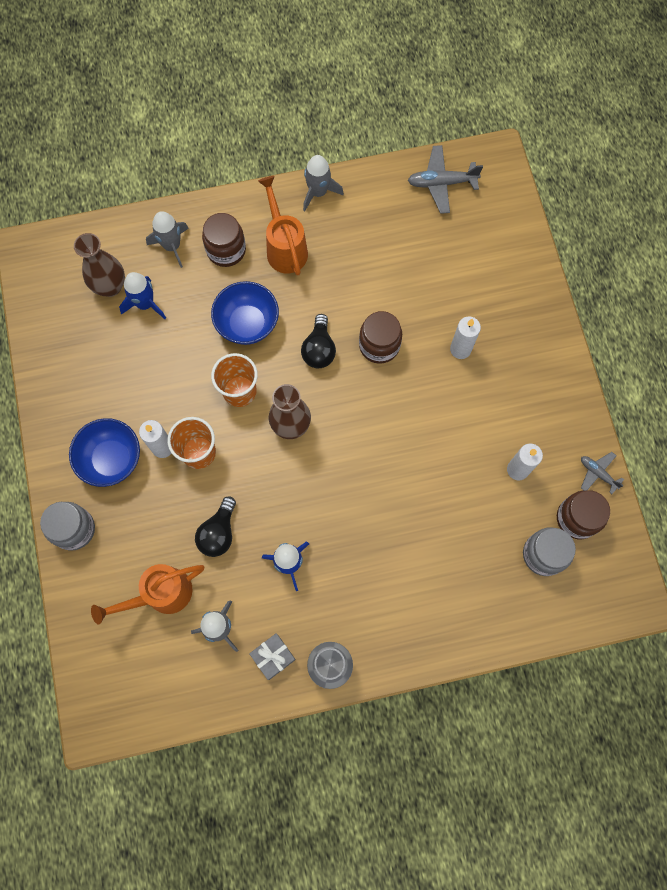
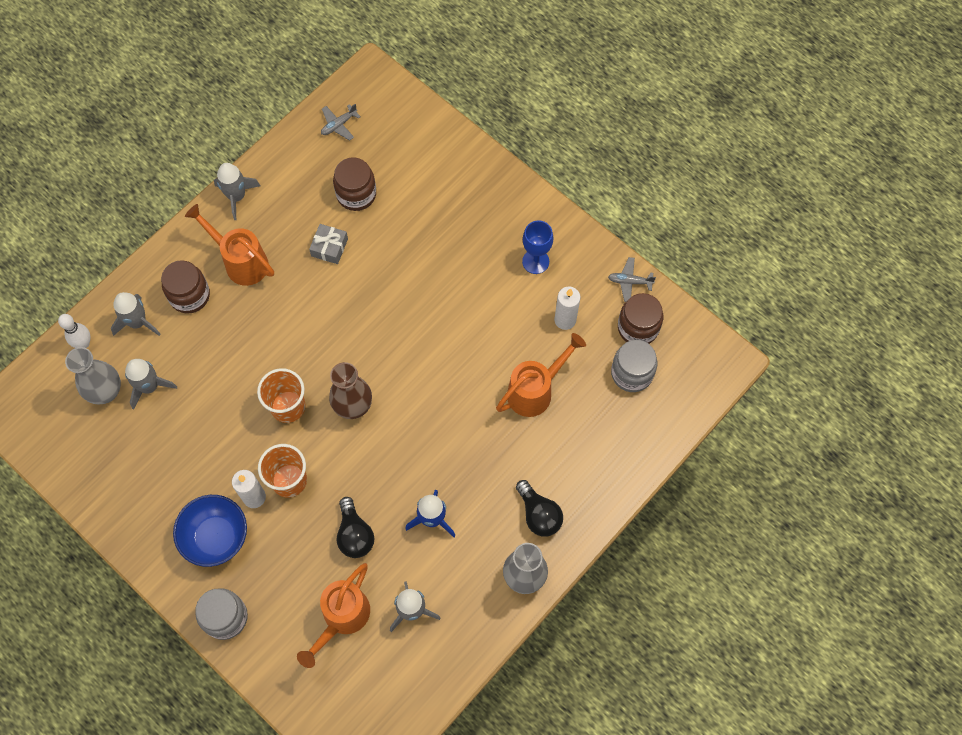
camera: 35 degrees left, 5 degrees down
(110, 286) = (106, 392): brown vase -> grey vase
(120, 237) = (83, 343): none -> white bowling pin
(145, 304) = (149, 386): blue rocket -> grey rocket
(247, 324) = (254, 346): blue bowl -> none
(273, 656) = (472, 602): grey gift -> grey gift (329, 247)
(319, 349) = (332, 328): black light bulb -> black light bulb (539, 514)
(379, 345) = (381, 292): brown jar -> brown jar (356, 194)
(441, 183) = (339, 125): grey plane -> grey plane, size x0.60
(449, 513) = (535, 391): none -> orange watering can
(460, 349) = (451, 252): white candle -> none
(527, 403) = (535, 261): none -> blue goblet

